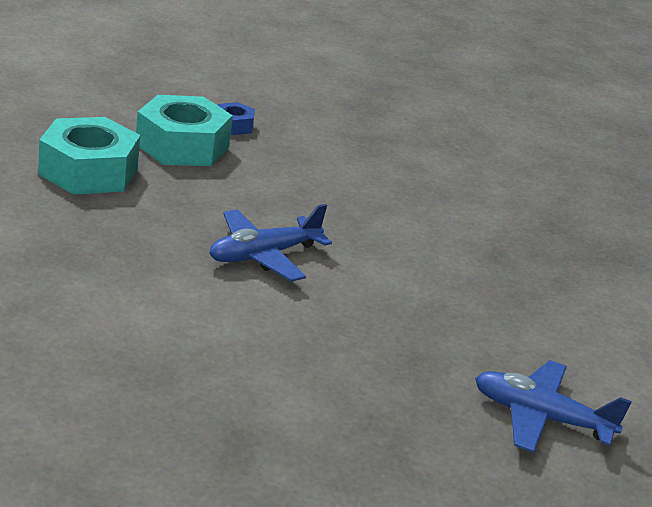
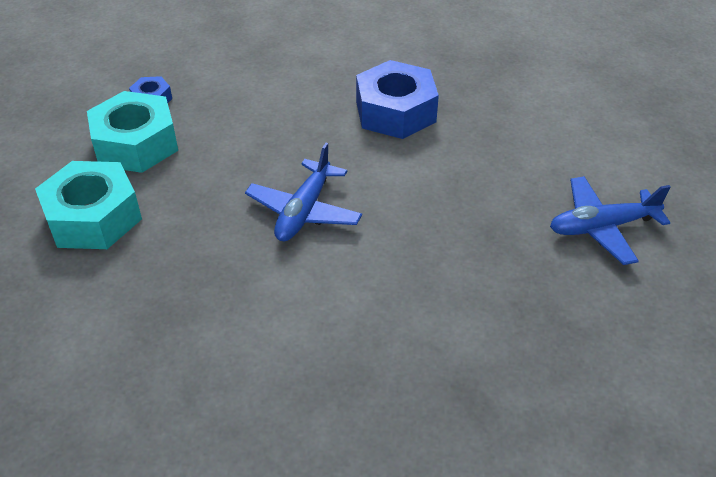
camera: 30 degrees left, 15 degrees up
(444, 236) = (395, 112): none -> blue nut

